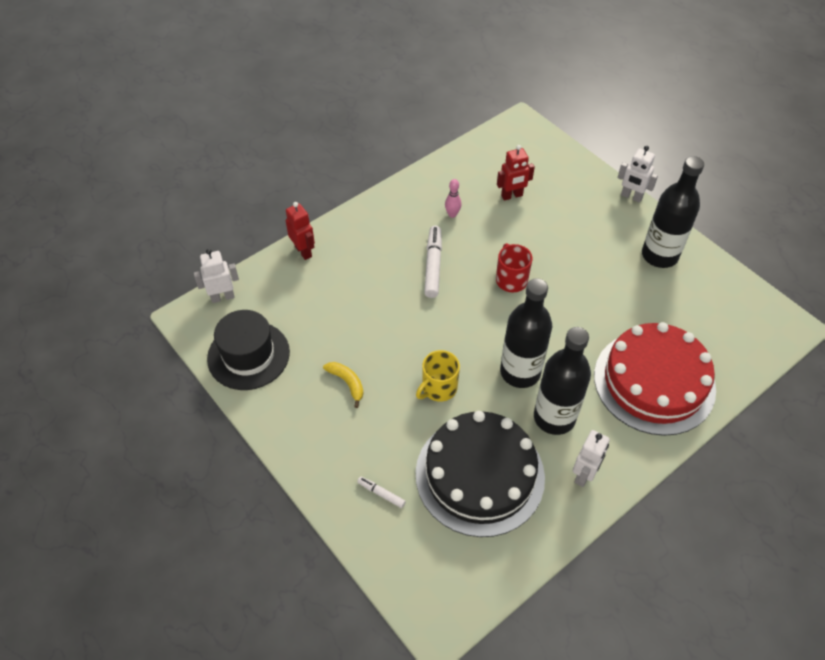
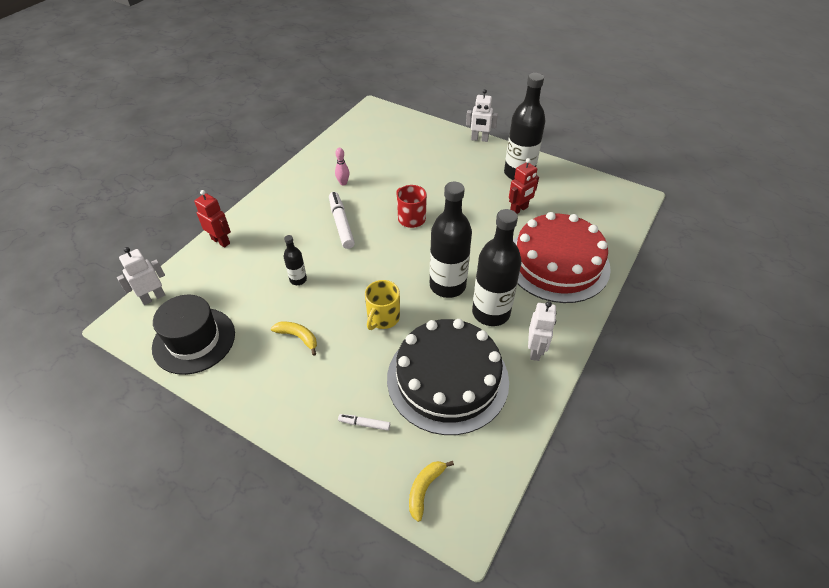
camera: 20 degrees left, 5 degrees down
(367, 319) = (298, 279): none -> black bottle
(415, 576) = (425, 489): none -> yellow banana
(512, 196) = (387, 159): red robot -> red robot (519, 209)

